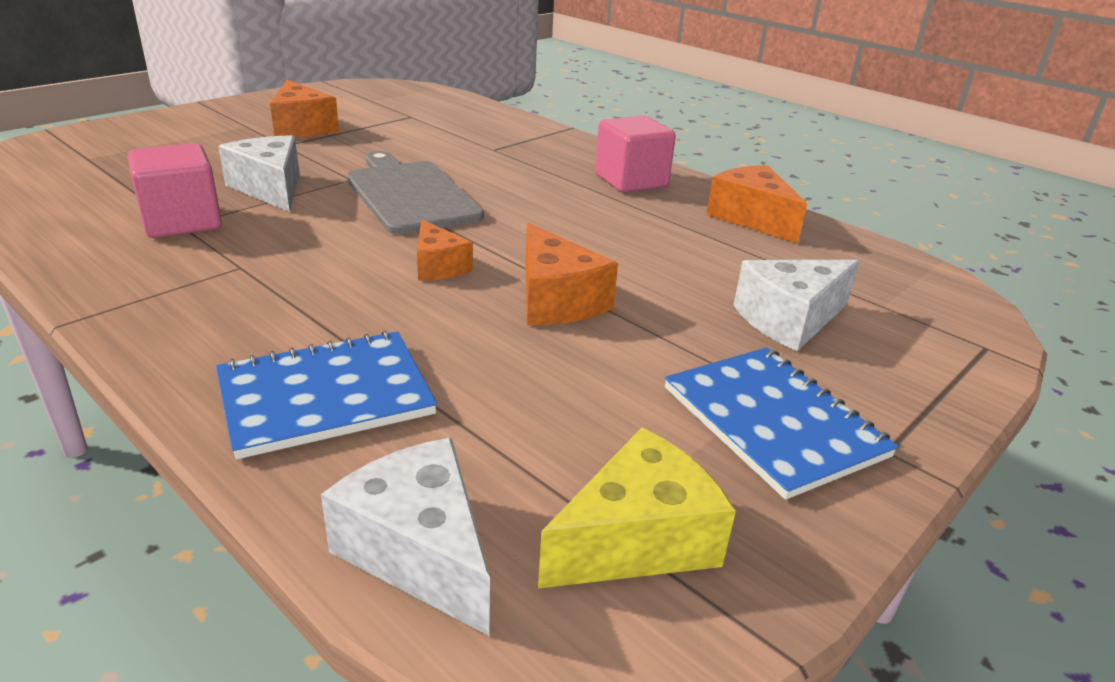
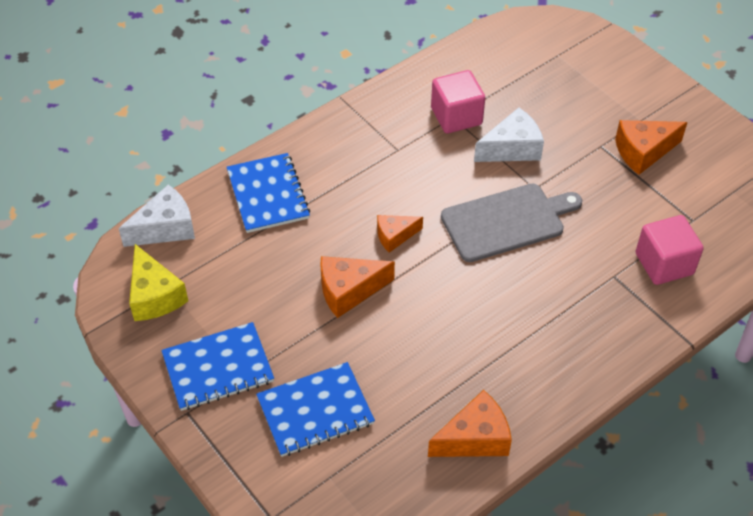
camera: 100 degrees right, 20 degrees up
(631, 181) = (549, 366): pink cube -> pink cube (664, 264)
(789, 320) = (315, 411): white cheese -> blue notebook

